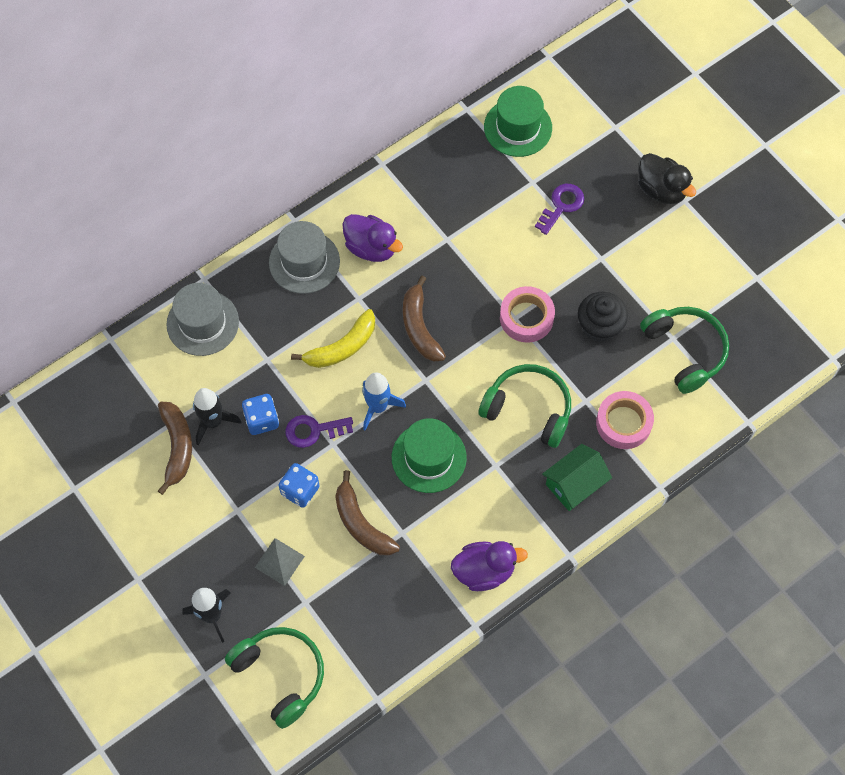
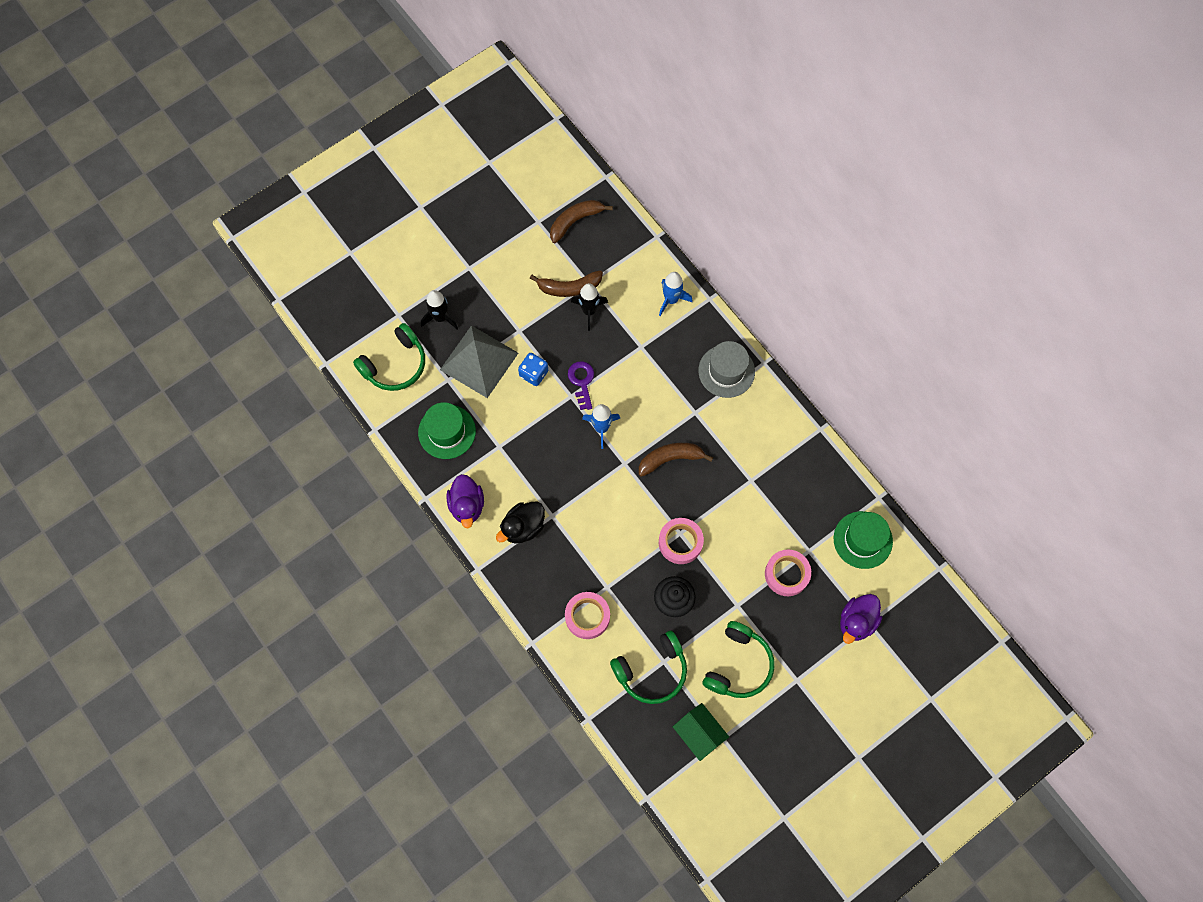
camera: 90 degrees right, 5 degrees up
(202, 323) = (671, 300): grey hat -> blue rocket
(262, 420) = (590, 345): blue dice -> none
(279, 561) = (479, 361): grey pyramid -> grey pyramid, size x2.14
(342, 347) = (652, 401): yellow banana -> none
(361, 523) = (507, 417): brown banana -> brown banana (575, 221)
(371, 247) = (741, 421): purple duck -> purple duck (857, 622)
(429, 457) = (559, 466): green hat -> green hat (447, 431)
(528, 409) = (599, 542): green headphones -> green headphones (738, 665)
(561, 206) = (786, 574): purple key -> pink tape
(574, 484) = (535, 575): green house -> green house (699, 734)
(661, 190) = (806, 660): black duck -> black duck (523, 527)

